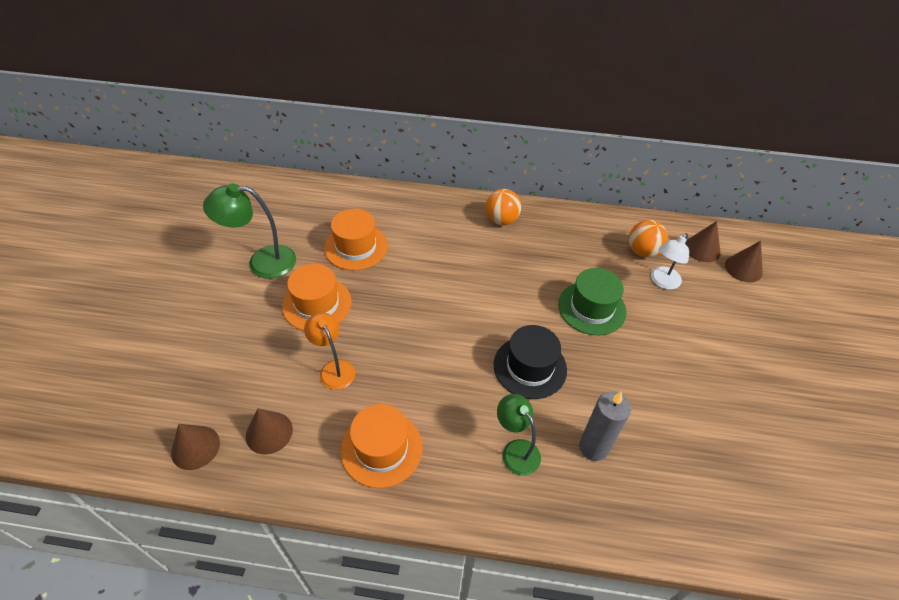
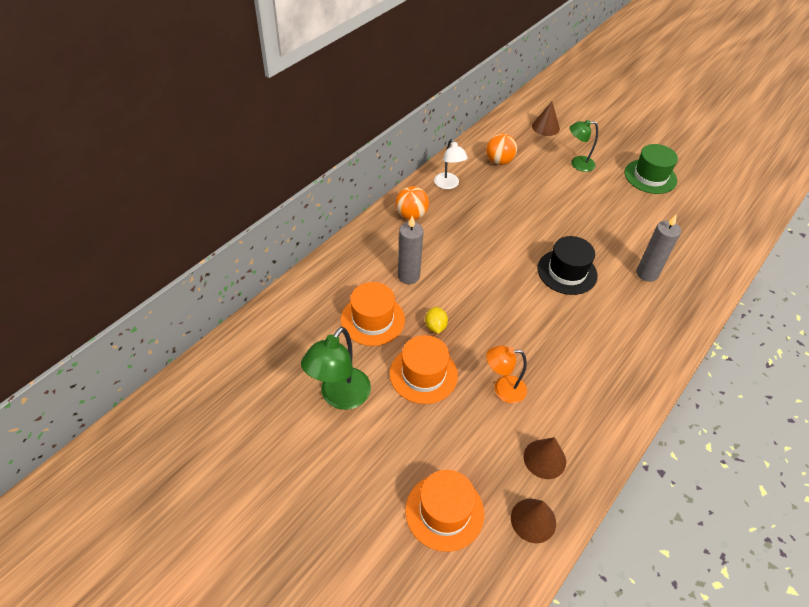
camera: 60 degrees left, 0 degrees up
(377, 290) = (435, 326): none -> yellow lemon
(381, 448) = (595, 389): orange hat -> orange hat (444, 511)
(424, 249) = (408, 276): none -> grey candle
(516, 450) = (631, 313): green lamp -> green lamp (577, 164)
(591, 308) = (534, 213): green hat -> green hat (650, 176)
(662, 282) = (533, 168): white lamp -> white lamp (448, 185)
(702, 249) = (516, 134): brown cone -> none

